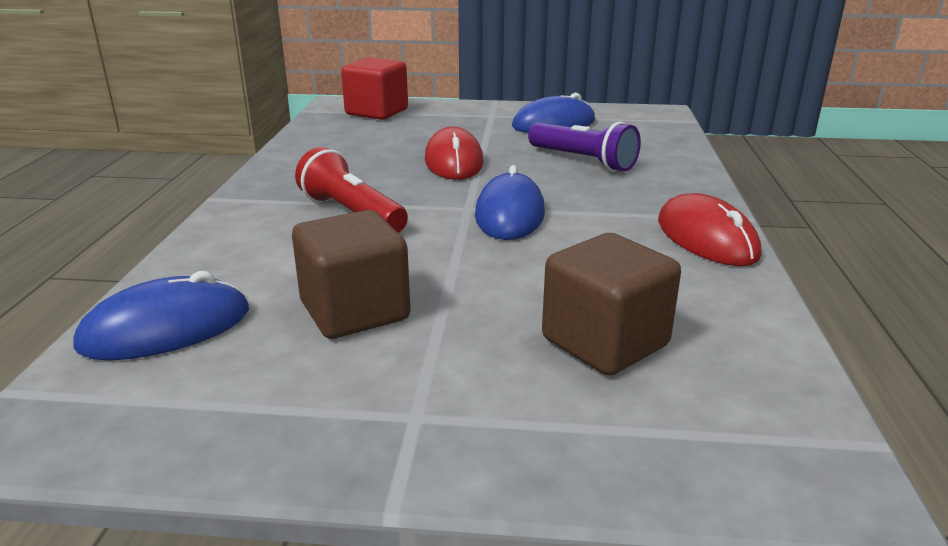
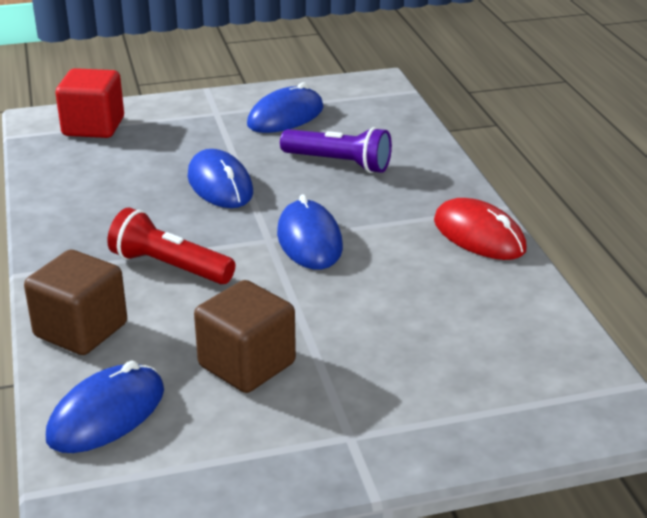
camera: 20 degrees left, 5 degrees up
(454, 161) = (220, 185): red mouse -> blue mouse
(605, 342) = (446, 349): brown cube -> brown cube (81, 330)

